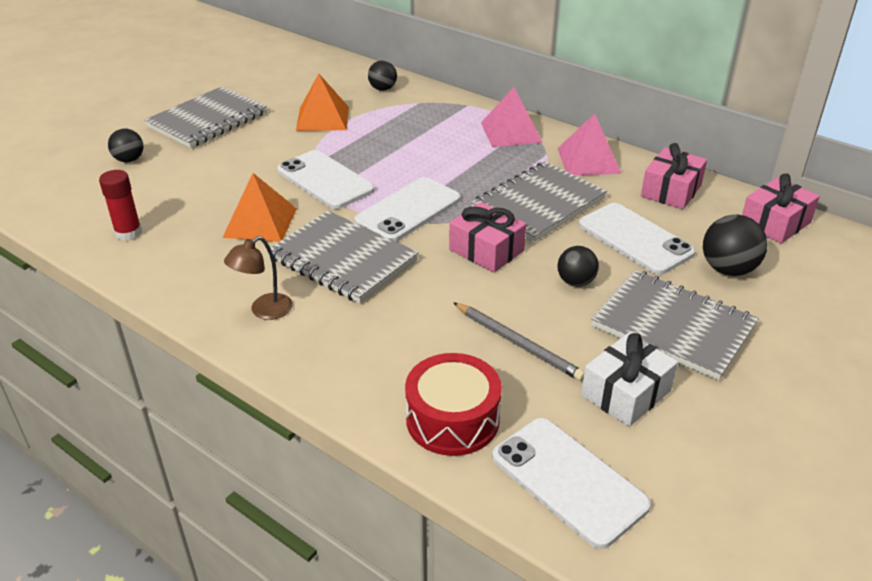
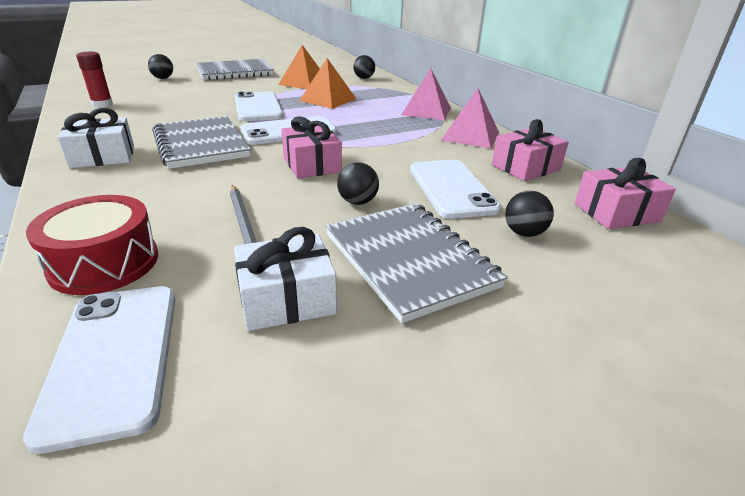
camera: 25 degrees right, 5 degrees down
(260, 222) = (183, 116): orange pyramid -> orange pyramid (328, 99)
(264, 311) = (103, 156): brown lamp -> white gift
(538, 204) = (393, 150): grey notebook -> none
(728, 269) = (524, 233): black ball -> black ball, size x0.66

